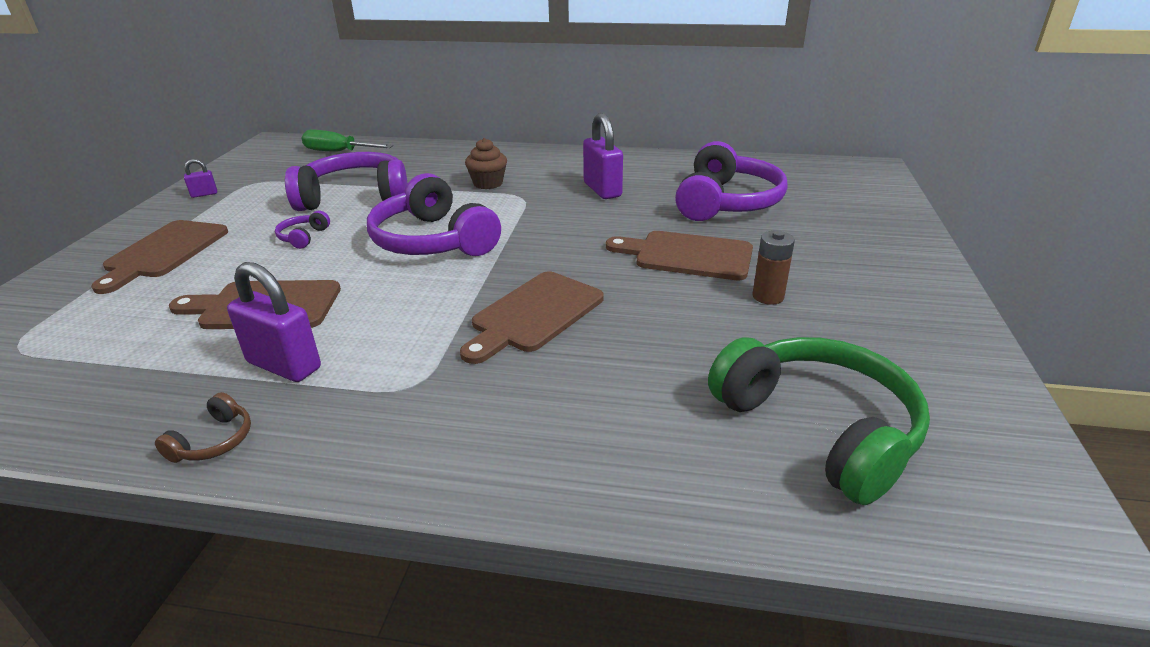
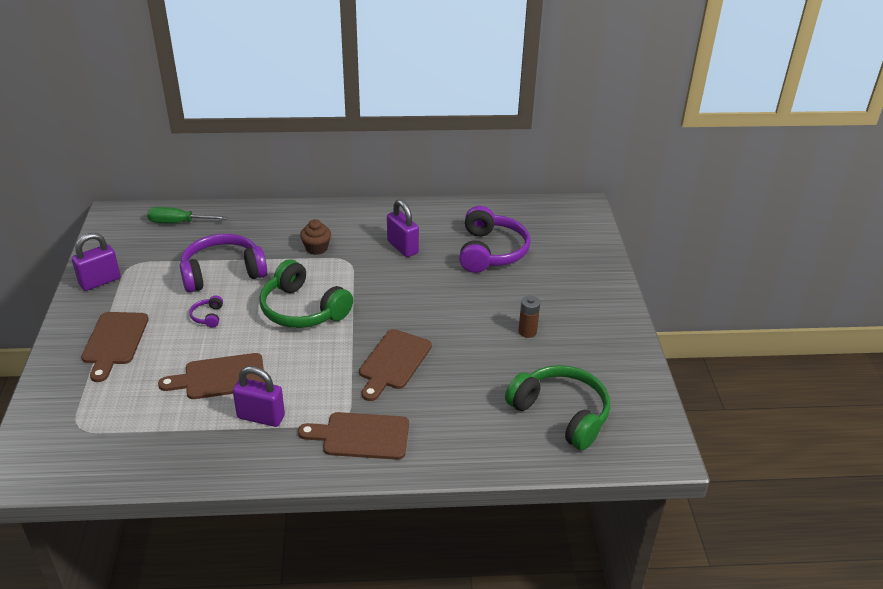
camera: 15 degrees left, 5 degrees up
(204, 194) = (100, 281): purple padlock -> purple padlock, size x2.06
(214, 441) = (252, 467): brown headphones -> none
(433, 241) = (302, 310): purple headphones -> green headphones
(687, 255) = (474, 304): brown cutting board -> brown cutting board (361, 436)

